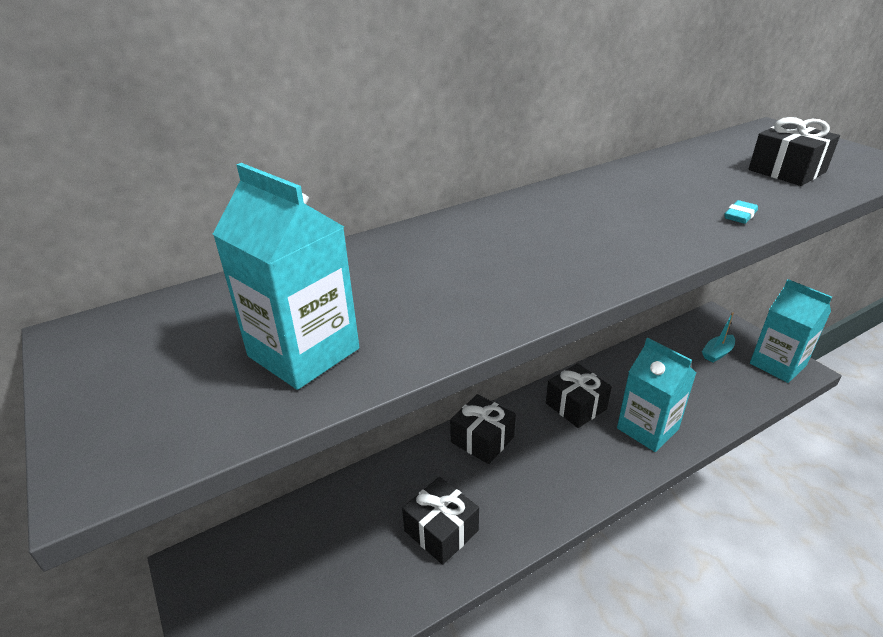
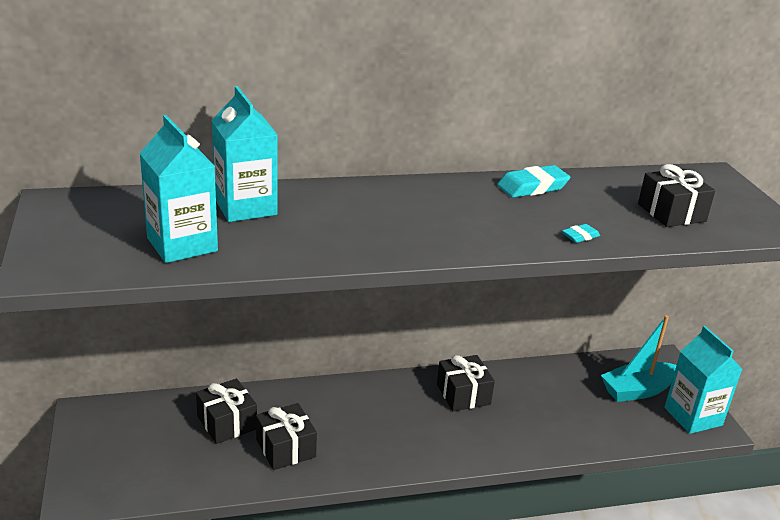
camera: 15 degrees right, 5 degrees down
(482, 439) = (361, 395): black gift -> black gift (227, 423)
(637, 176) = (532, 187): none -> turquoise eraser
(647, 429) = (517, 430): turquoise carton -> turquoise carton (245, 207)
(717, 353) = (638, 390): turquoise boat -> turquoise boat, size x1.78

